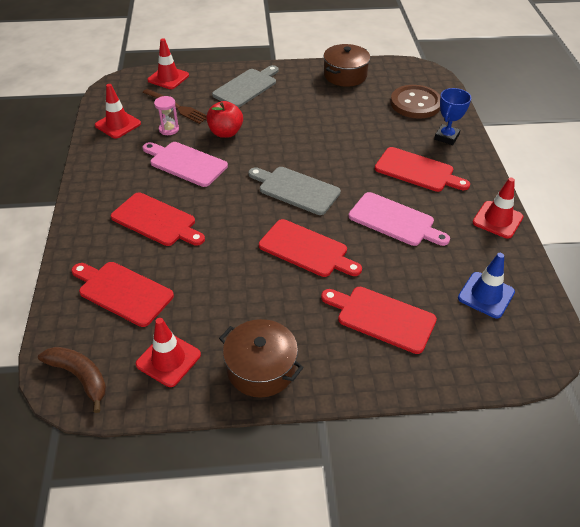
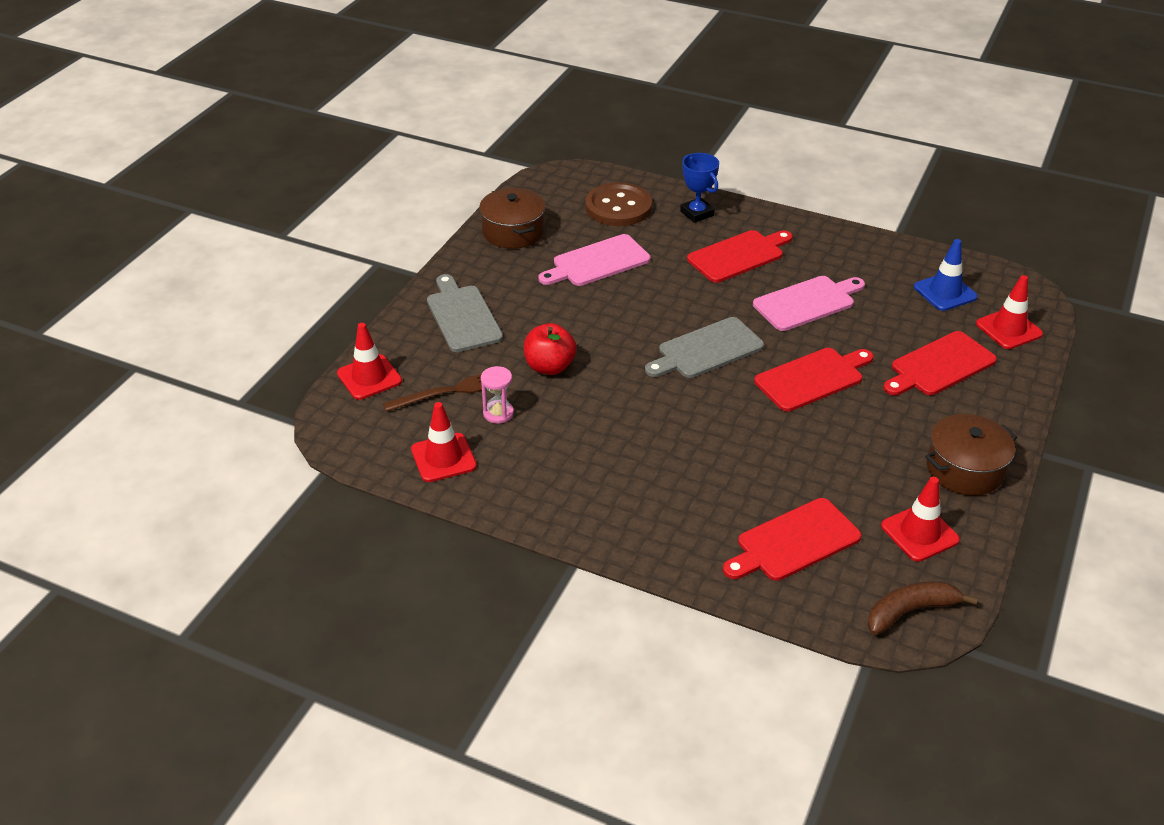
camera: 60 degrees left, 5 degrees down
(156, 221) = (684, 478): red cutting board -> none
(185, 163) = (586, 420): pink cutting board -> pink cutting board (597, 262)
(497, 220) = (849, 240): red traffic cone -> red traffic cone (1008, 329)

